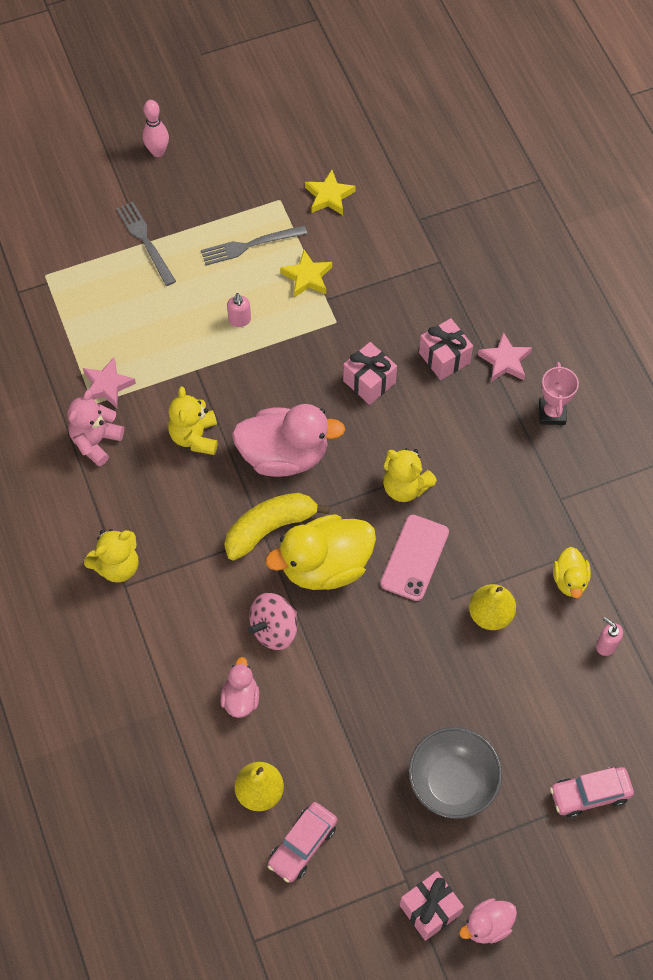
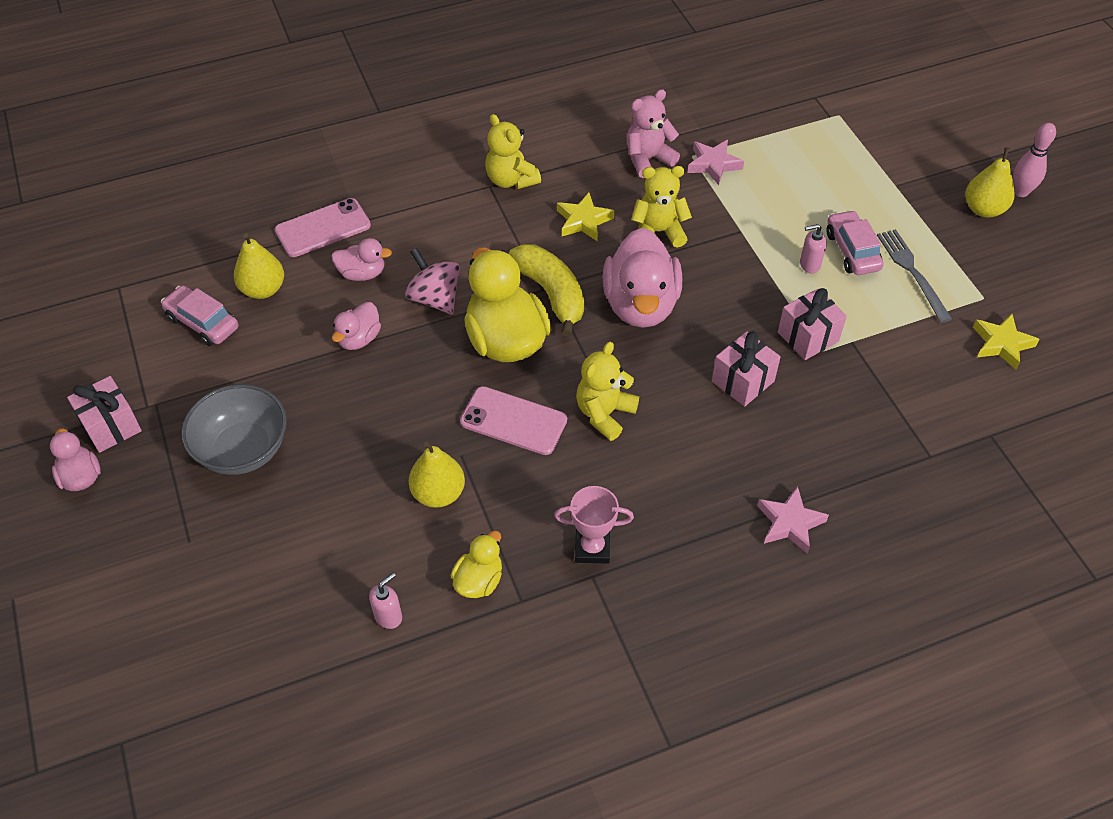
camera: 90 degrees right, 10 degrees down
(96, 441) = (648, 159): pink teddy bear -> pink teddy bear turned 60 degrees counterclockwise
(145, 241) = (897, 186): grey fork -> none
(177, 743) = (323, 228): none -> pink phone
(178, 182) = (983, 209): none -> yellow pear
(307, 277) = (879, 323): yellow star -> yellow star (583, 221)
(323, 694) = (359, 339): none -> pink duck
(444, 358) = (786, 457): pink gift -> pink gift (808, 337)
(552, 413) = (717, 573): pink trophy -> pink trophy (592, 548)
(569, 580) = (479, 580): yellow duck -> yellow duck turned 120 degrees clockwise
(590, 794) = (203, 586): pink car -> pink car (852, 251)

